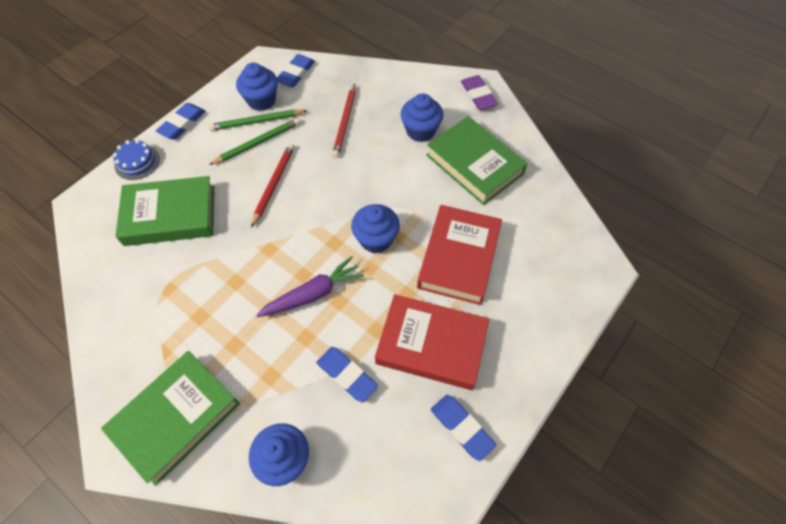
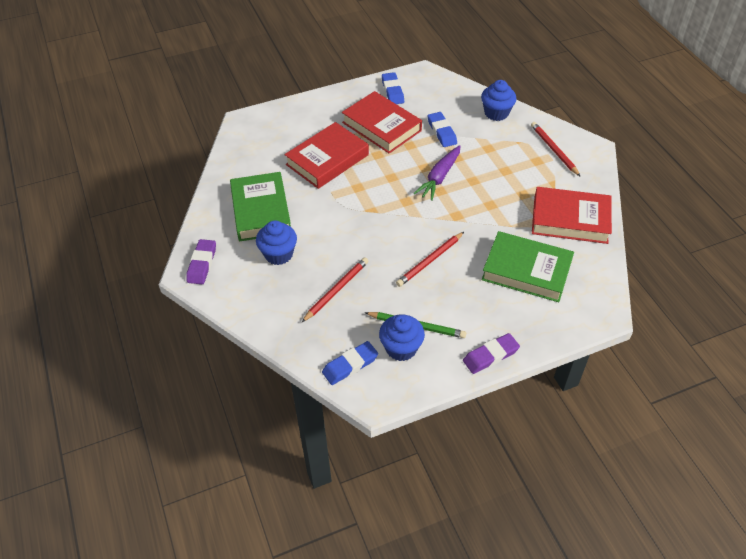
camera: 150 degrees left, 10 degrees down
(133, 303) = (570, 220): none -> red book
(137, 162) = (545, 332): blue cake -> none
(176, 418) = (554, 150): green book -> red pencil
(182, 124) = (490, 356): blue eraser -> purple eraser
(257, 143) = (426, 304): green pencil -> none
(313, 294) = (439, 177): purple carrot -> purple carrot turned 60 degrees counterclockwise
(376, 239) = (375, 191): blue cupcake -> none

